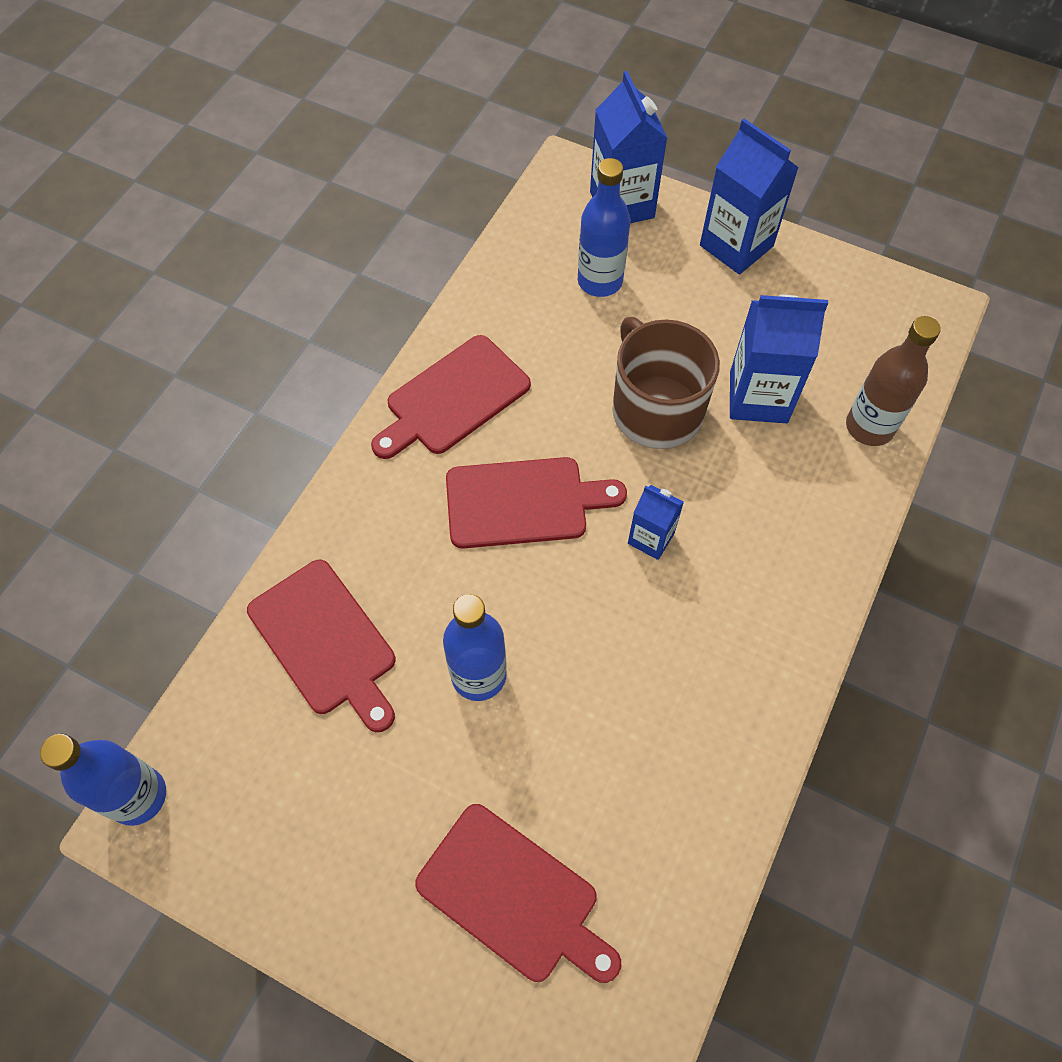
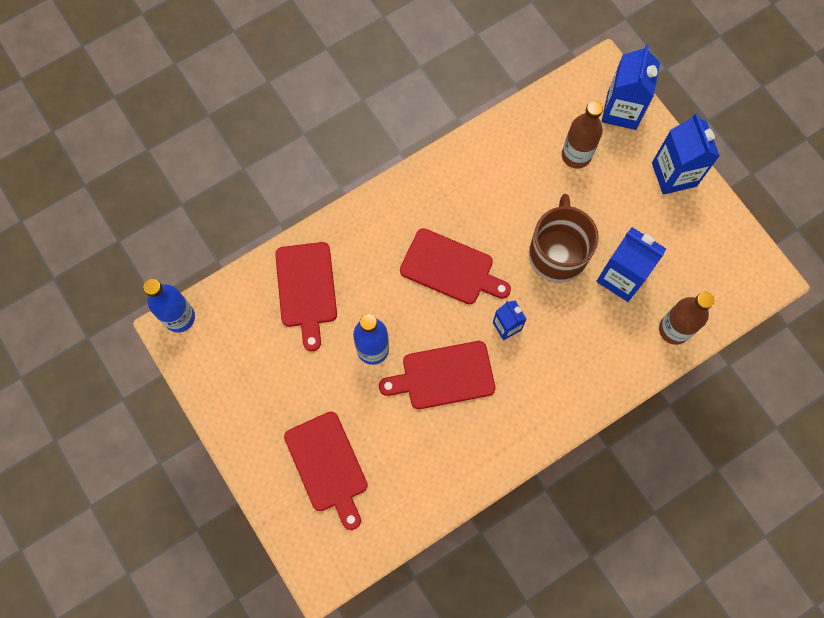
camera: 30 degrees right, 10 degrees up
(453, 398) = (448, 186): red cutting board -> red cutting board (443, 376)
(600, 281) = (576, 155): blue bottle -> brown bottle

